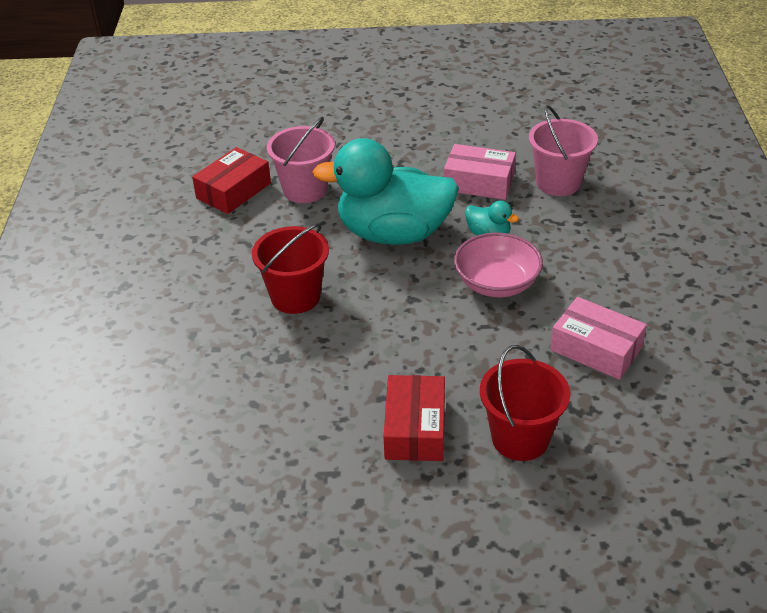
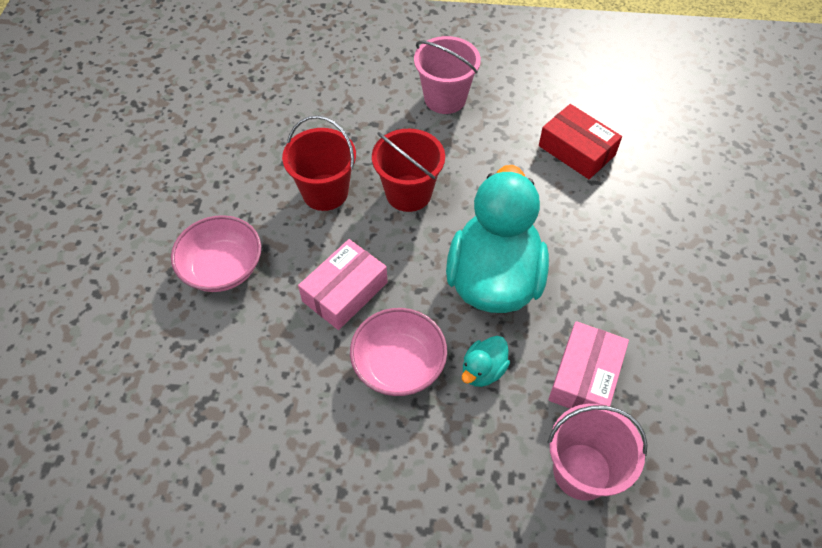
camera: 95 degrees right, 15 degrees up
(305, 190) = (576, 207): pink bucket -> pink bucket (445, 98)
(415, 429) = (223, 268): red box -> pink bowl
(520, 438) = (185, 347): red bucket -> red bucket (325, 192)
(596, 349) = (279, 442): pink box -> pink box (345, 292)

